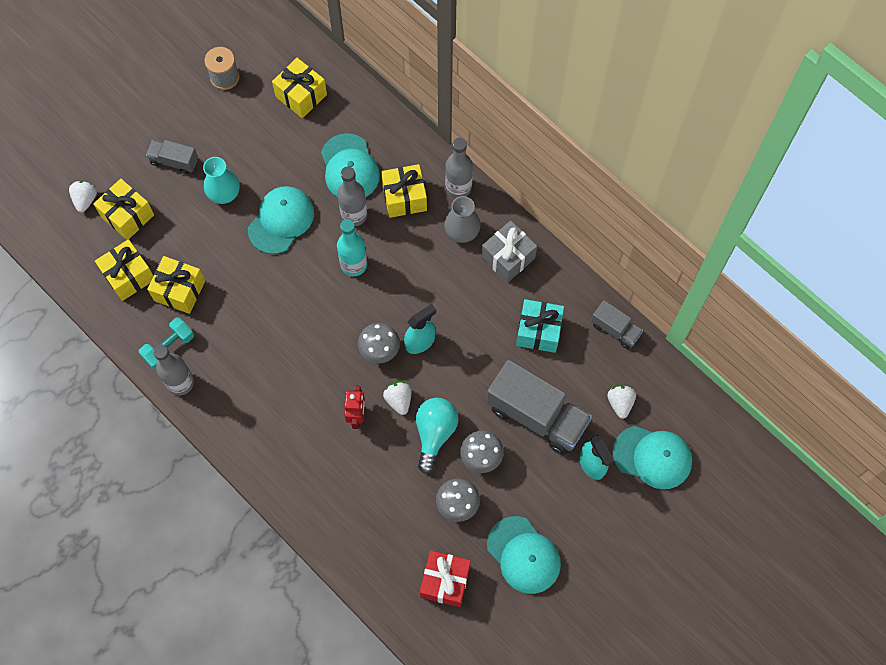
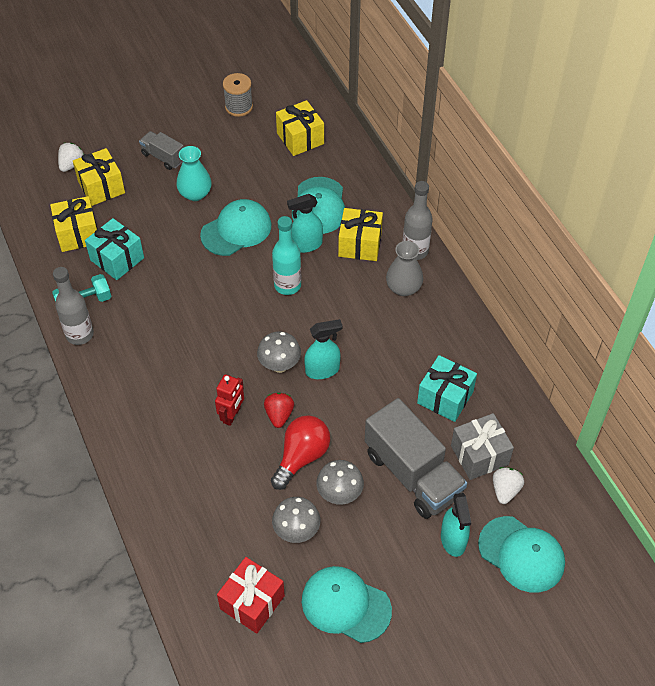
camera: 20 degrees right, 15 degrees down
(179, 290) = (117, 259): yellow gift -> turquoise gift
(354, 215) = (306, 245): grey bottle -> turquoise spray bottle
(399, 400) = (279, 415): white strawberry -> red strawberry
(434, 433) = (301, 457): turquoise light bulb -> red light bulb
(508, 258) = (440, 323): grey gift -> grey gift (479, 455)
(523, 555) = (345, 605): turquoise cap -> turquoise cap turned 135 degrees clockwise
(615, 329) = (525, 420): grey truck -> none

